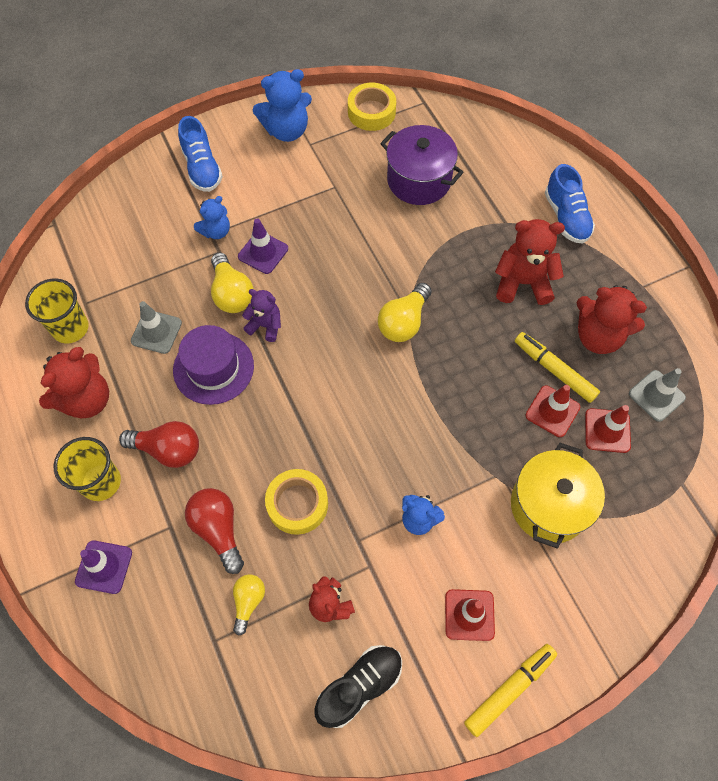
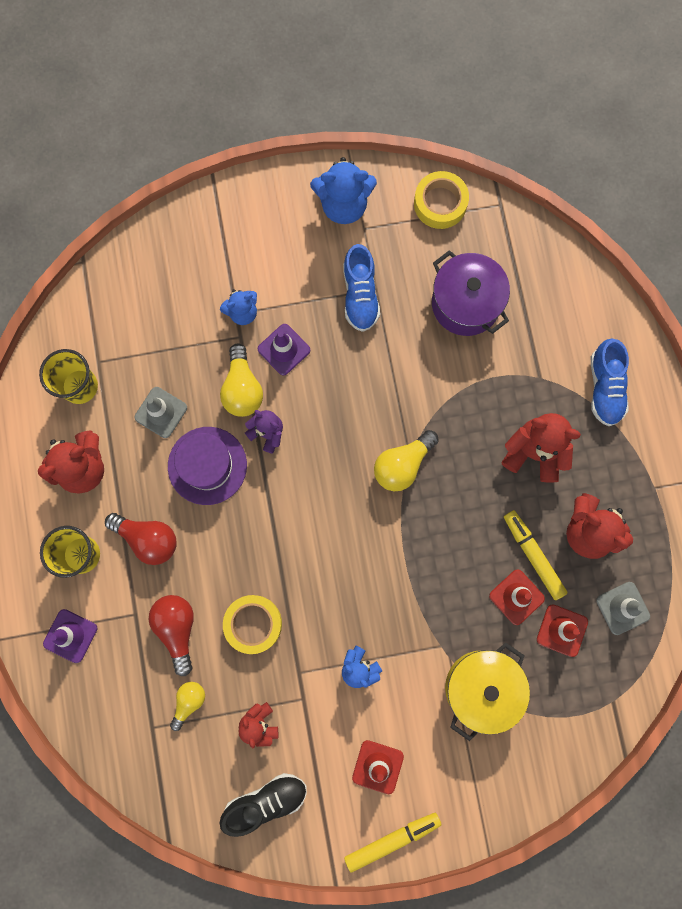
camera: 15 degrees right, 15 degrees up
(202, 168) = (244, 231): blue shoe -> blue shoe (360, 295)

